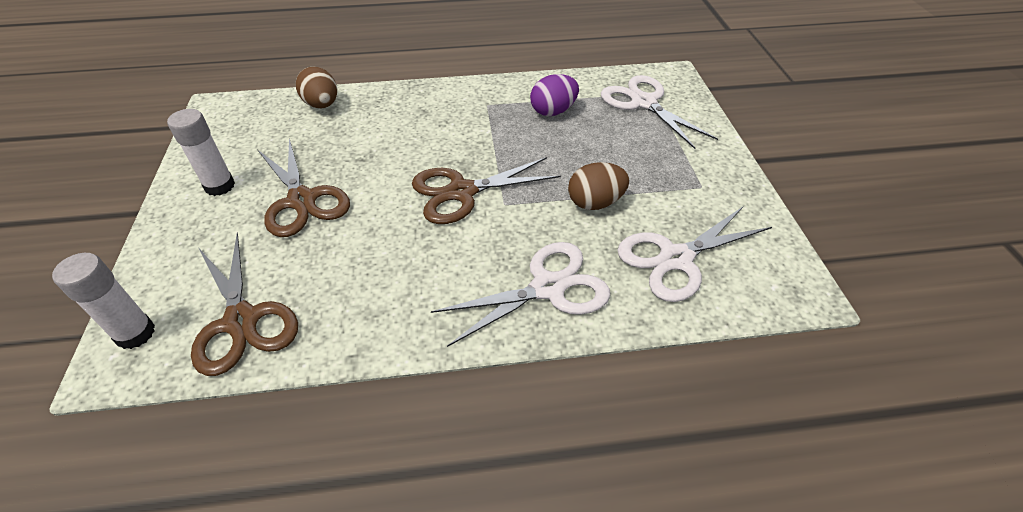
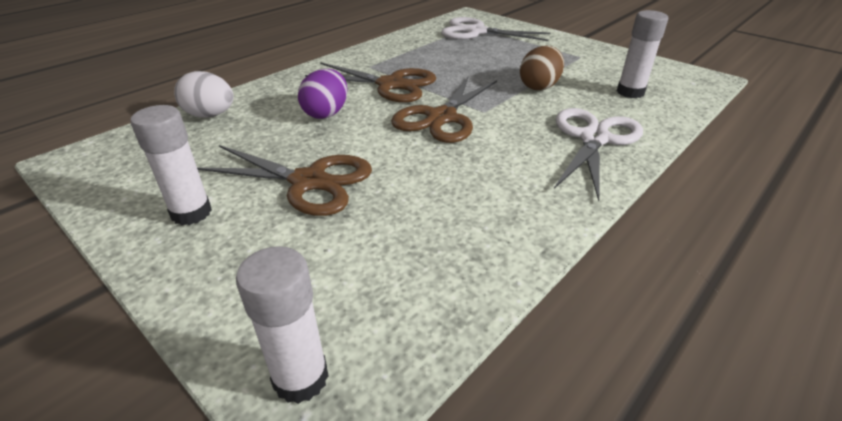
camera: 40 degrees left, 10 degrees down
(241, 321) = (405, 291): brown scissors -> brown scissors (390, 85)
(322, 105) = (210, 115): brown egg -> white egg
(553, 111) = (426, 54): purple egg -> purple egg (326, 113)
(675, 259) = (630, 92): white scissors -> white glue stick

